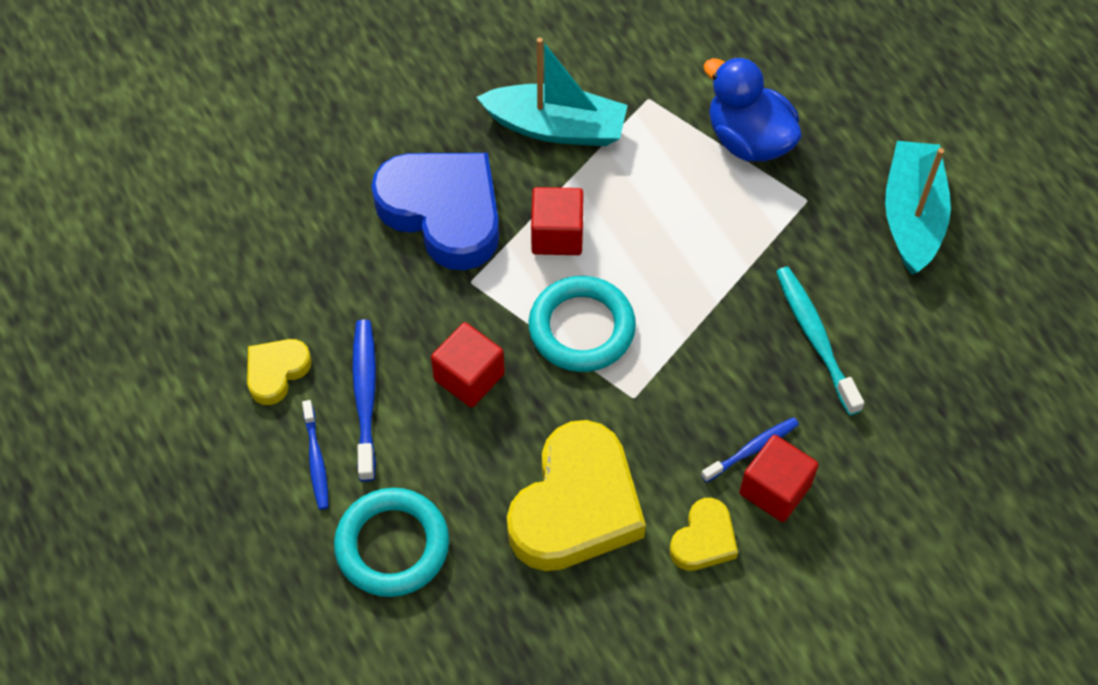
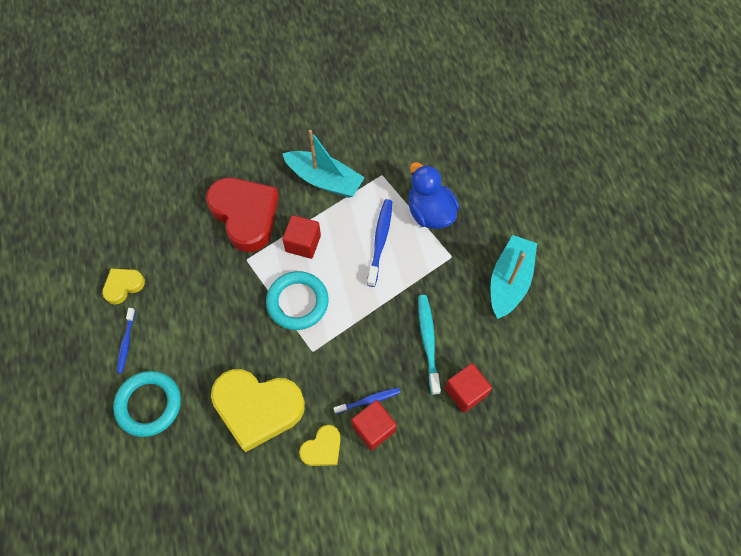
camera: 15 degrees right, 5 degrees up
(365, 397) = (165, 313): blue toothbrush -> blue toothbrush (380, 241)
(443, 212) = (245, 215): blue heart -> red heart
(469, 377) = (225, 315): red cube -> red cube (465, 392)
(576, 506) = (257, 408): yellow heart -> yellow heart turned 60 degrees clockwise

